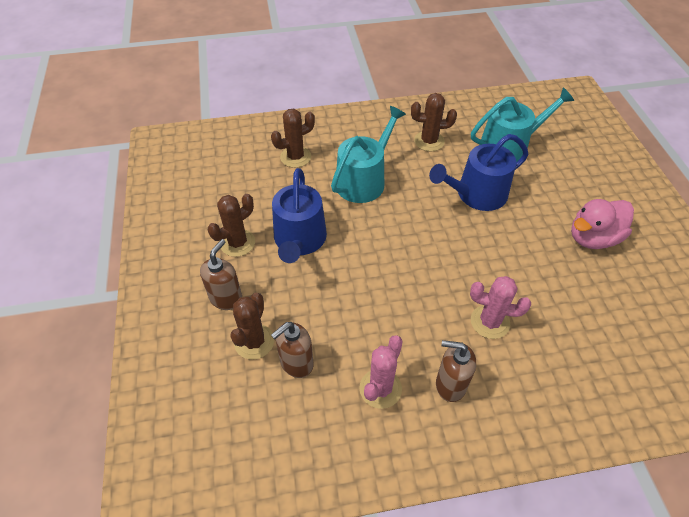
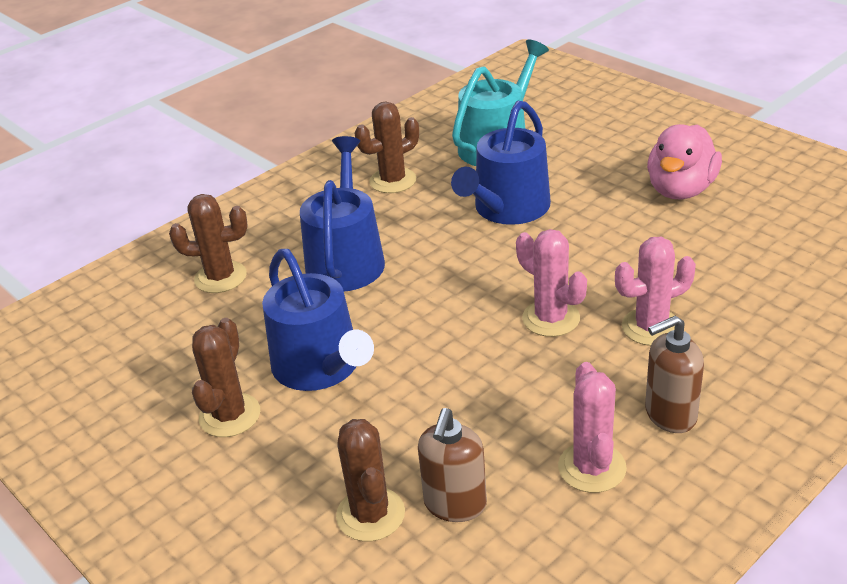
camera: 30 degrees left, 15 degrees down
(226, 298) = (277, 488): brown soap dispenser -> none
(295, 157) = (220, 277): brown cactus -> brown cactus turned 60 degrees clockwise
(364, 180) = (346, 259): turquoise watering can -> blue watering can
(438, 282) = (551, 318): none -> pink cactus

